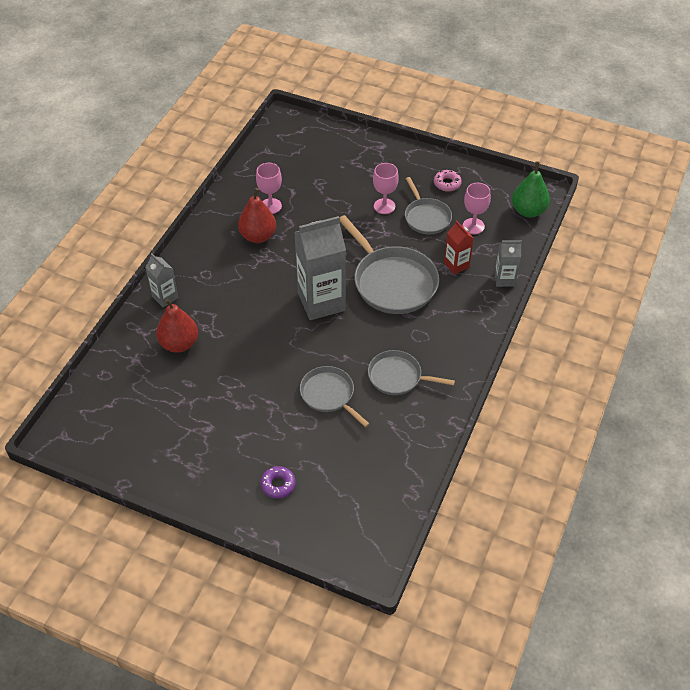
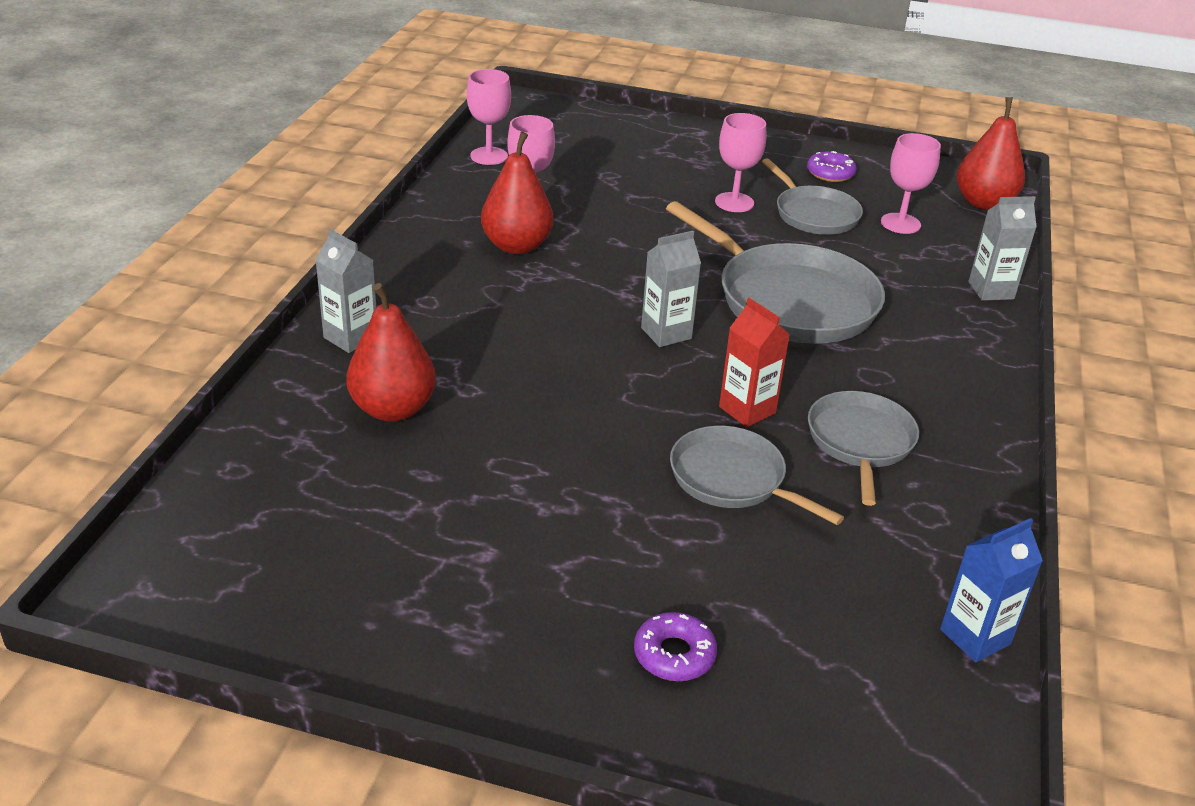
camera: 10 degrees left, 15 degrees down
(256, 164) = (489, 156): none -> pink goblet
(321, 302) = (666, 333): grey carton -> grey carton, size x0.50
(397, 377) = (860, 442): grey pan -> grey pan turned 90 degrees clockwise
(411, 486) = (975, 637): none -> blue carton
(447, 183) = (830, 173): pink donut -> purple donut
(456, 265) = (896, 274): red carton -> red carton (747, 410)
(528, 211) = (983, 203): green pear -> red pear

